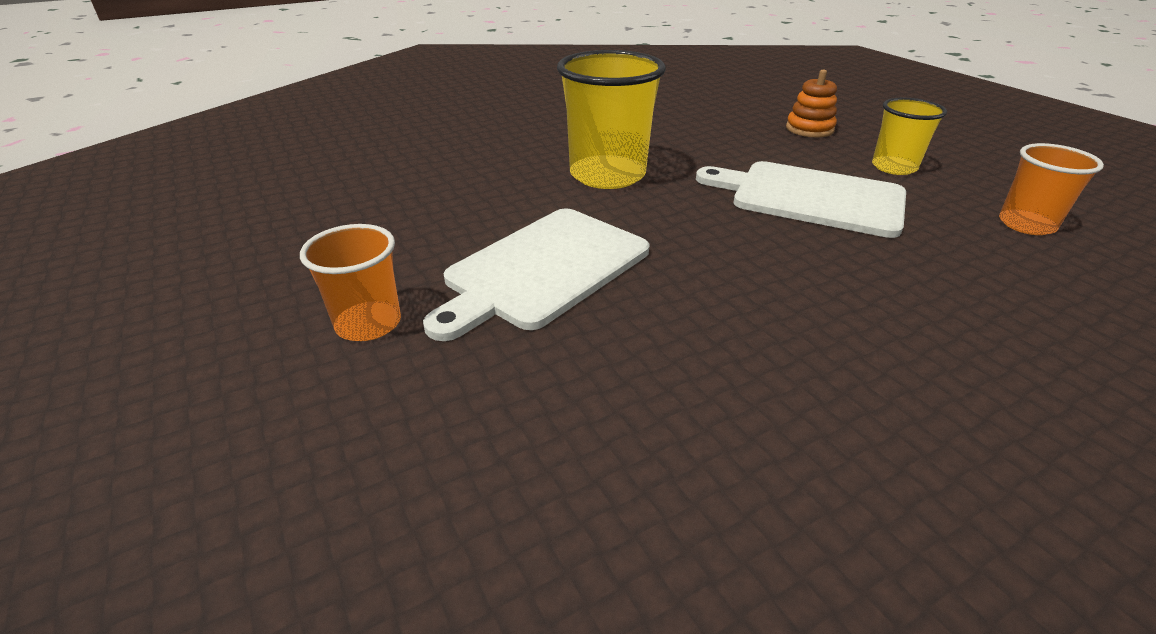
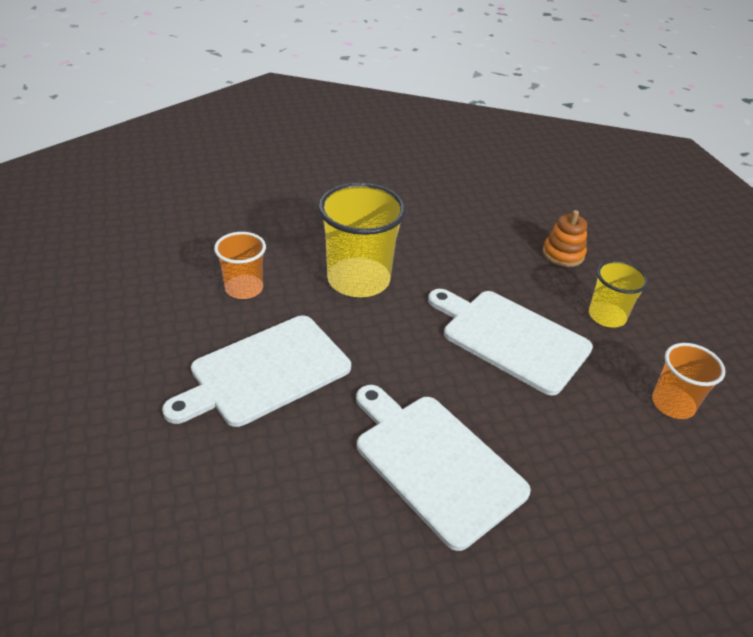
camera: 10 degrees right, 5 degrees up
(368, 324) = (129, 397): orange cup -> orange cup (244, 288)
(813, 321) = (435, 462): none -> white cutting board

